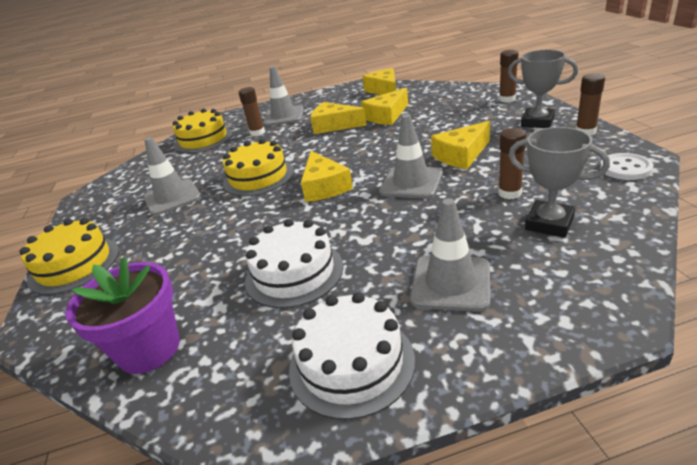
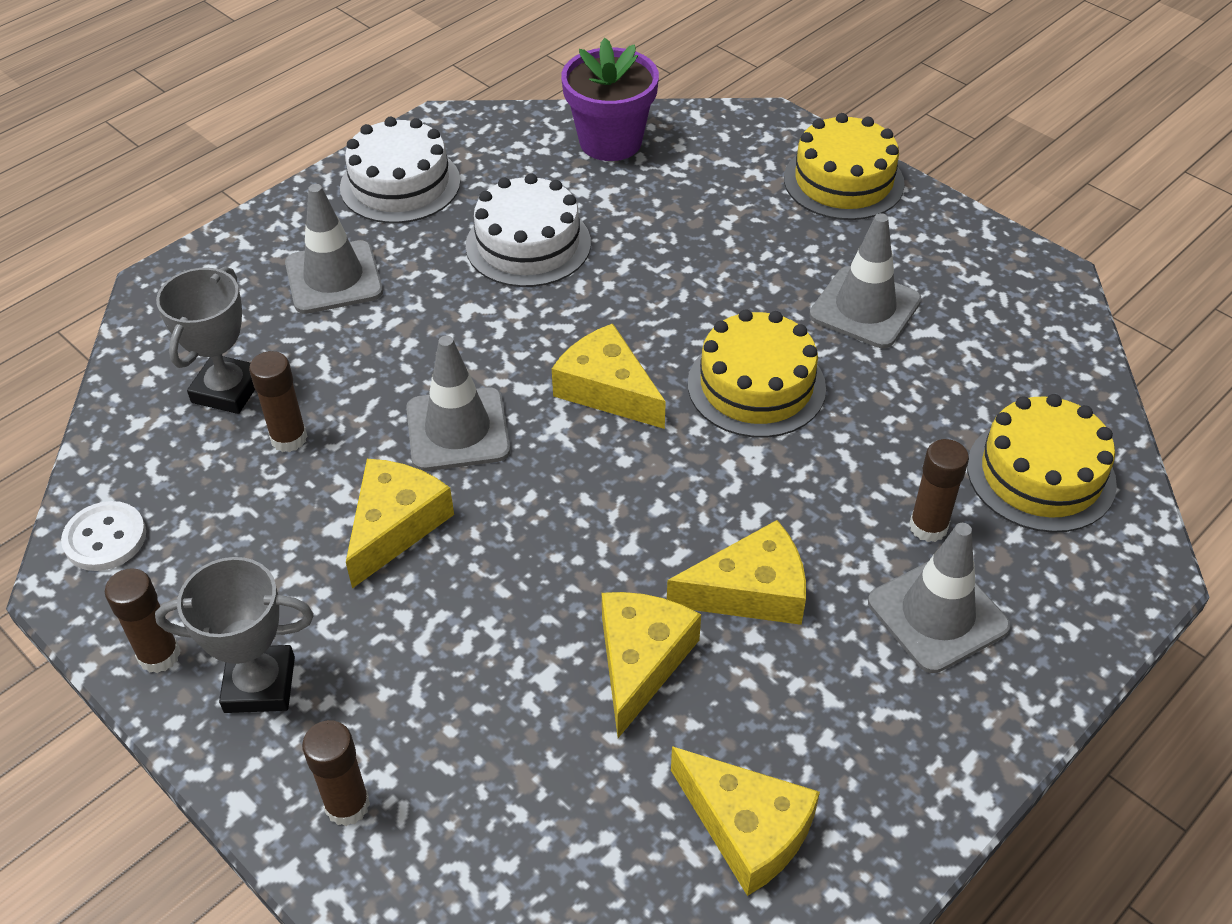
camera: 145 degrees right, 15 degrees up
(549, 223) = (227, 390): grey trophy -> grey trophy turned 75 degrees counterclockwise

